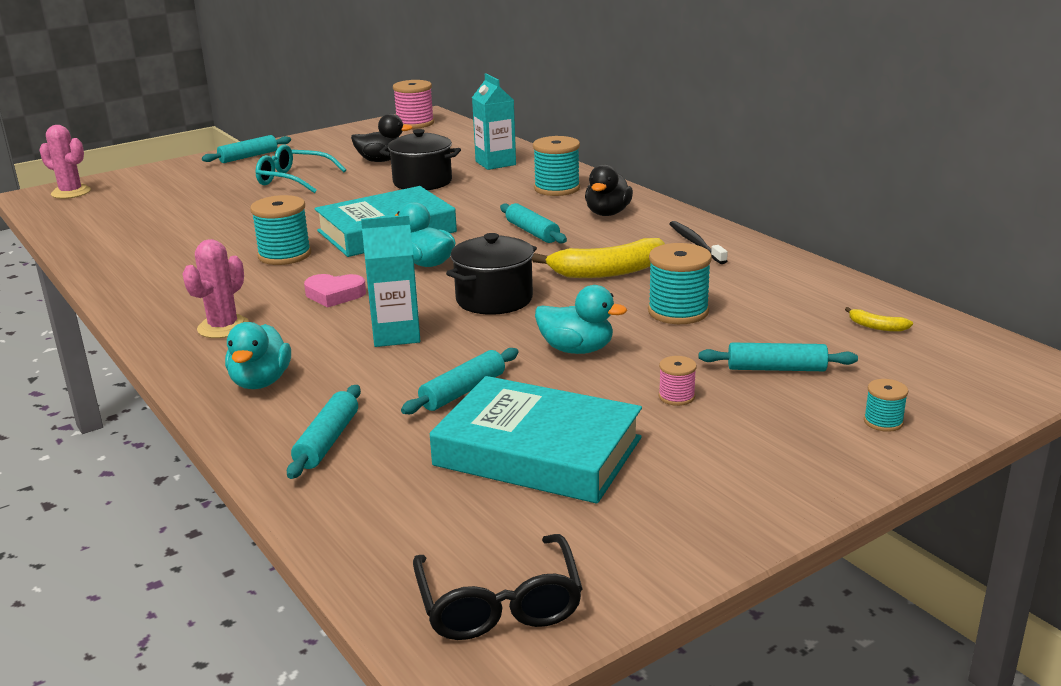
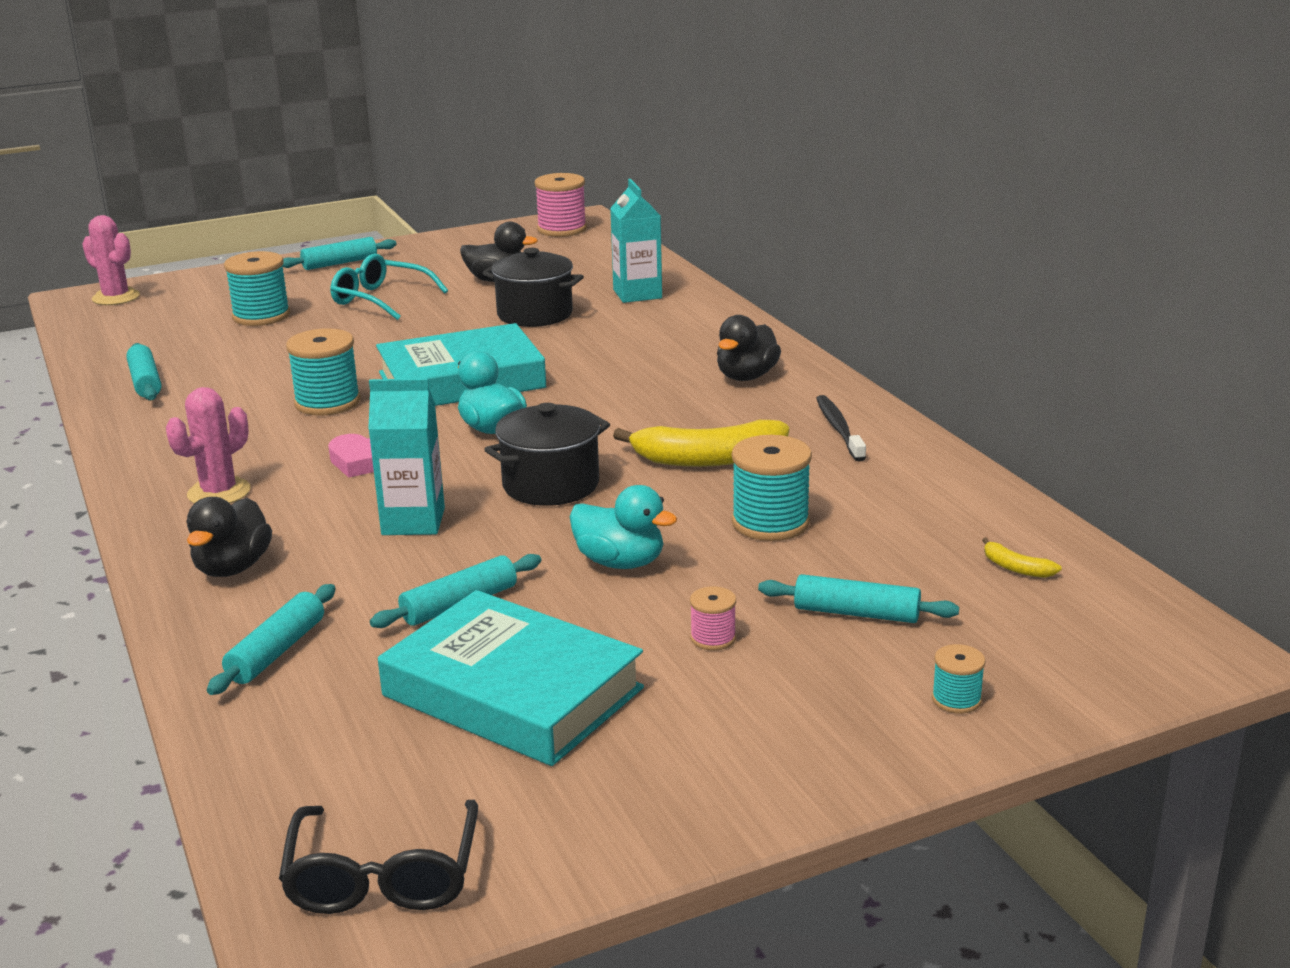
camera: 10 degrees right, 0 degrees up
(261, 382) = (233, 568): turquoise duck -> black duck
(532, 232) = (639, 396): turquoise rolling pin -> turquoise rolling pin (145, 382)
(557, 188) = (698, 336): turquoise spool -> turquoise spool (261, 316)

